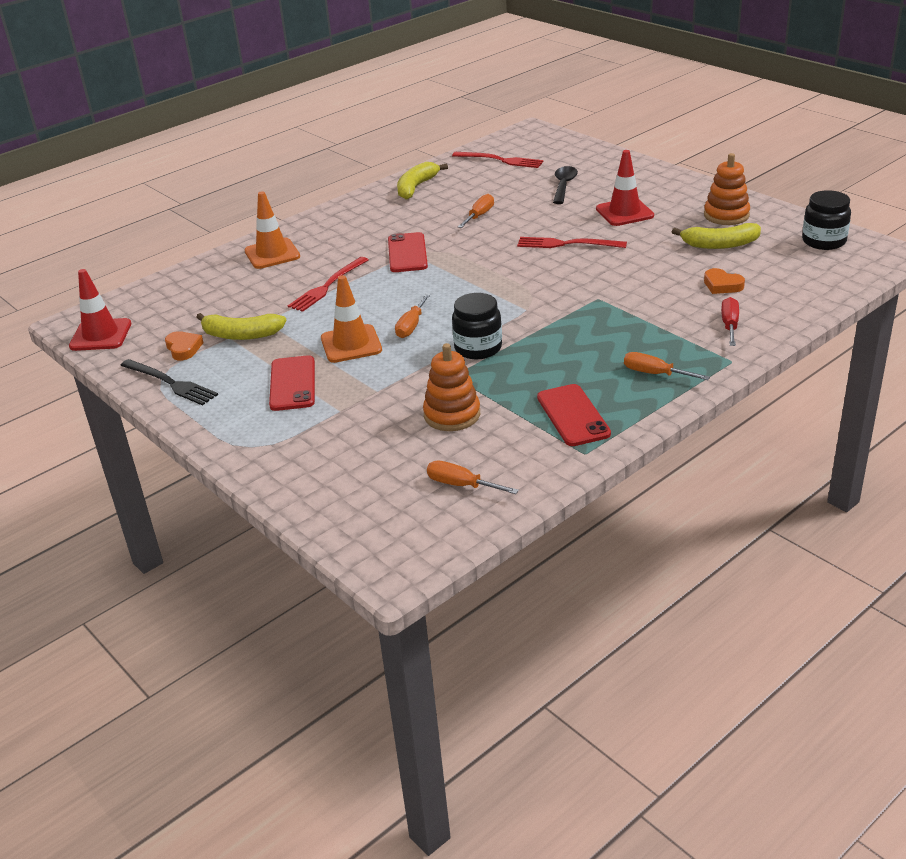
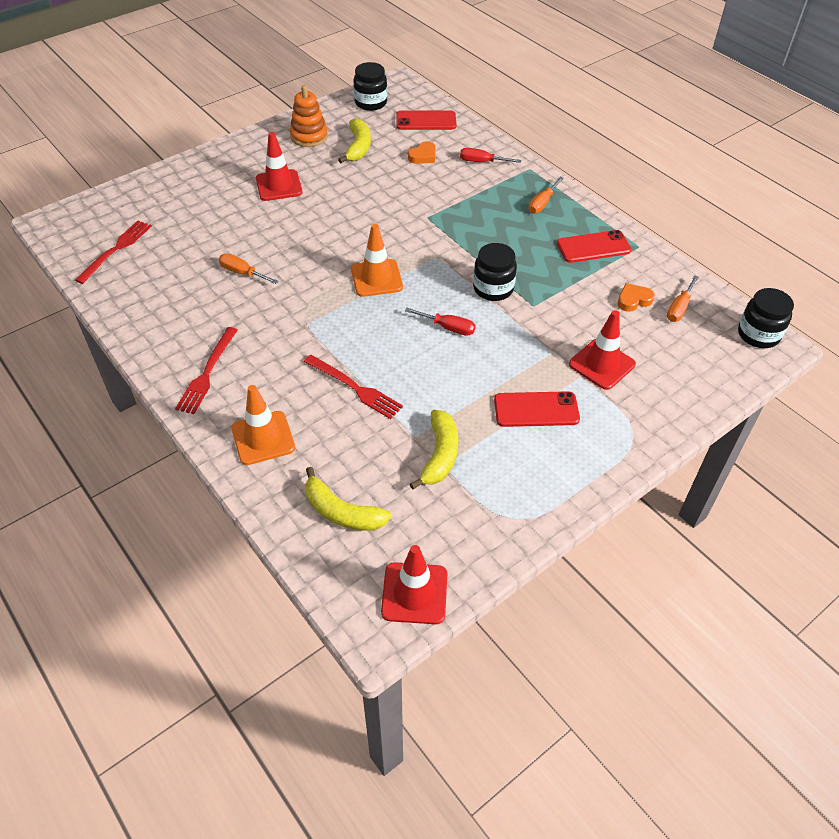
camera: 90 degrees left, 15 degrees up
(170, 383) = (526, 508): black fork -> none
(183, 348) = (459, 504): orange heart -> orange heart (633, 300)
(351, 344) = (473, 369): orange traffic cone -> orange traffic cone (376, 278)
(358, 424) = (601, 364): none -> red traffic cone
(407, 253) = (304, 327): red phone -> red phone (426, 121)
(411, 326) = (448, 328): orange screwdriver -> red screwdriver
(415, 554) = (758, 334): none -> black jar
(416, 187) = (148, 315): yellow banana -> yellow banana (342, 512)
(452, 415) = (590, 309): orange stacking toy -> none
(564, 185) = (203, 214): black spoon -> none
(567, 244) = (326, 224): red fork -> red fork (207, 373)

